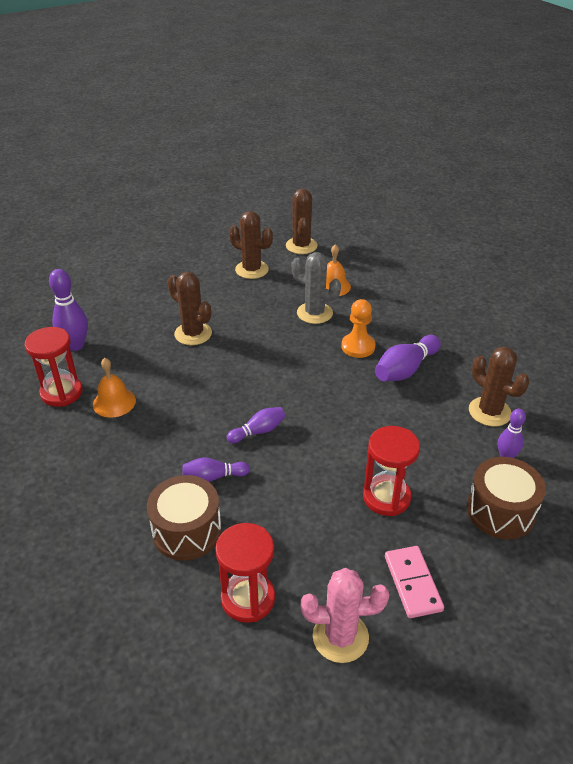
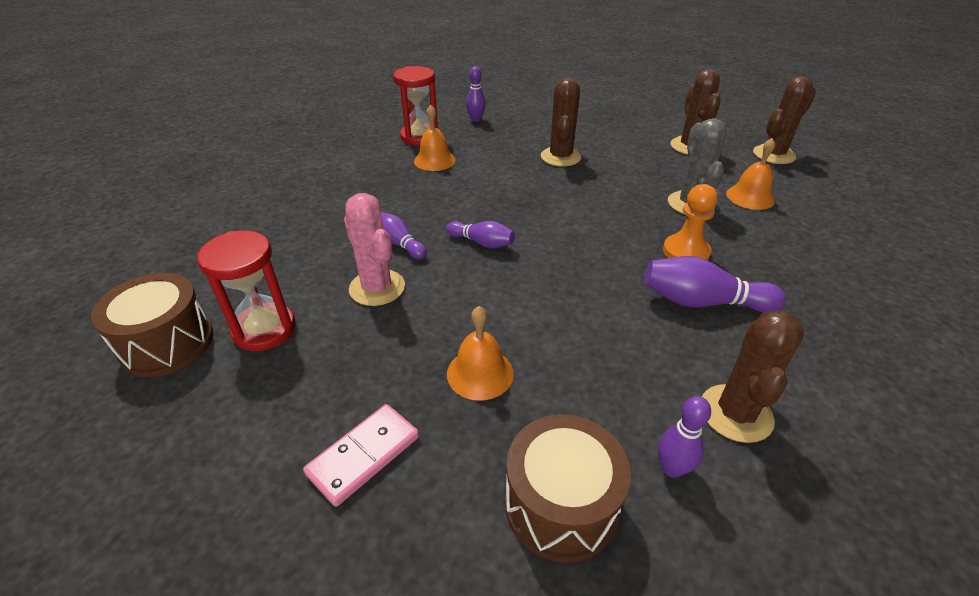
camera: 55 degrees right, 0 degrees up
(75, 345) = (476, 119): purple bowling pin -> purple bowling pin, size x0.62
(187, 531) = (322, 258): brown drum -> brown drum (167, 344)
(340, 637) = (249, 421): pink cactus -> pink cactus (377, 288)
(386, 497) = (480, 373): red hourglass -> orange bell

